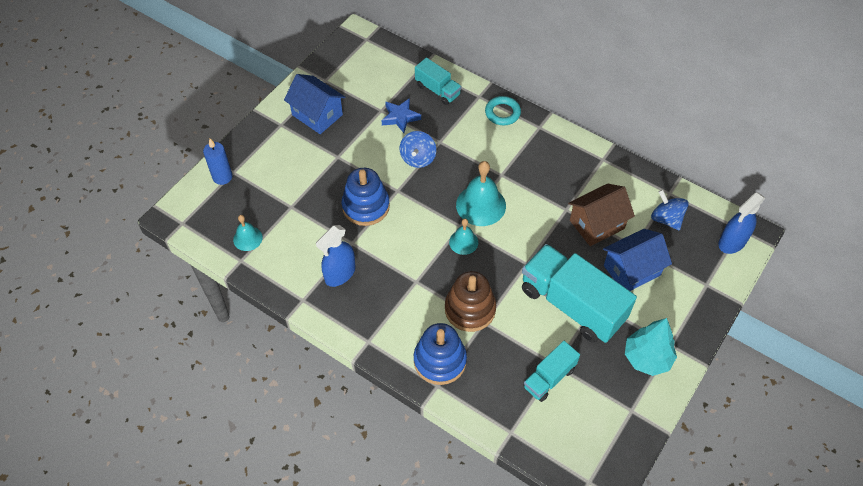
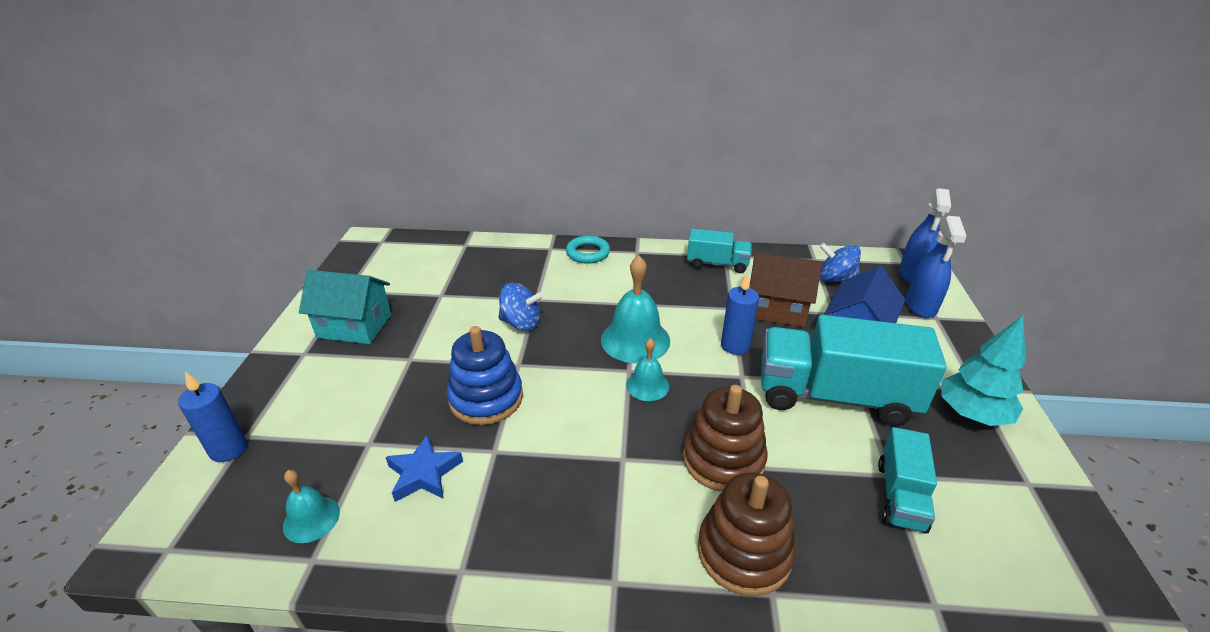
camera: 30 degrees left, 20 degrees down
(317, 115) = (354, 326): blue house -> turquoise house
(340, 274) = (501, 501): blue spray bottle -> blue spray bottle (921, 306)
(400, 117) = (470, 293): blue star -> blue star (424, 473)
(418, 158) = (521, 323): blue spinning top -> blue spinning top turned 60 degrees counterclockwise
(437, 90) = (499, 257): turquoise truck -> turquoise truck (717, 264)
(440, 361) = (744, 552): blue stacking toy -> brown stacking toy
(541, 240) = (735, 346): none -> blue candle
(597, 224) = (777, 309): brown house -> brown house turned 75 degrees clockwise

